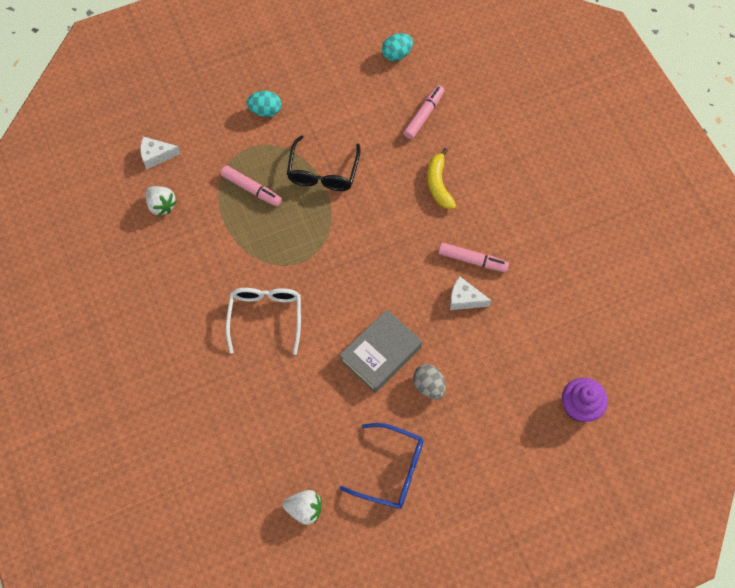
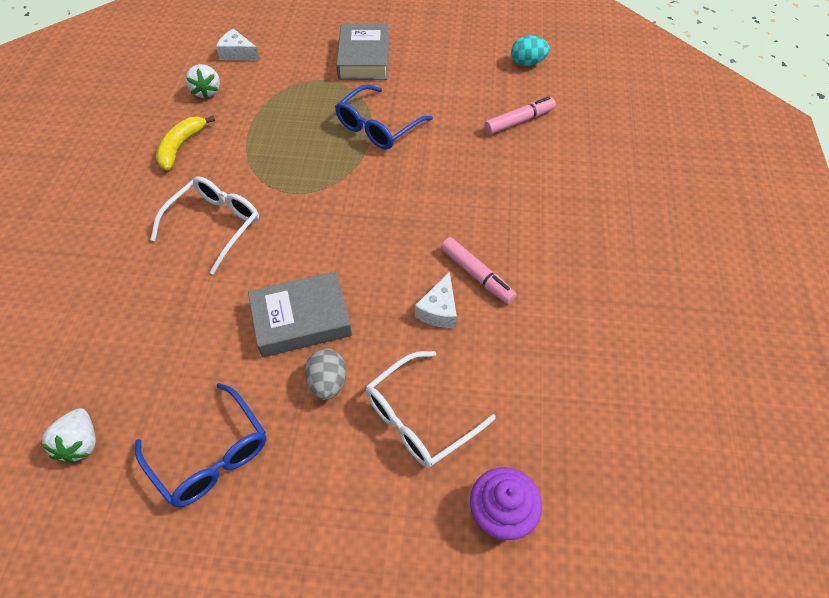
camera: 30 degrees right, 10 degrees down
(251, 189) = (298, 112): pink marker -> none
(265, 111) = (364, 58): turquoise egg -> grey book
(304, 509) = (80, 443): white strawberry -> white strawberry turned 45 degrees clockwise
(323, 172) = (378, 127): black glasses -> blue glasses
(438, 184) = (491, 186): yellow banana -> yellow banana (181, 147)
(464, 299) = (439, 310): white cheese -> white cheese turned 120 degrees counterclockwise
(499, 377) = (419, 418): none -> white glasses

